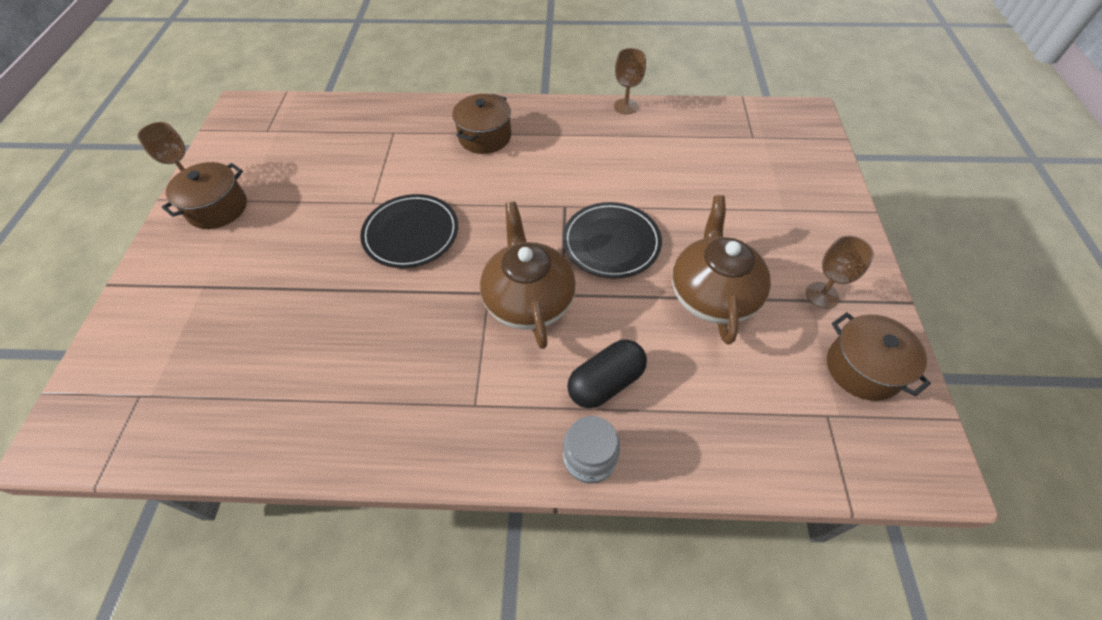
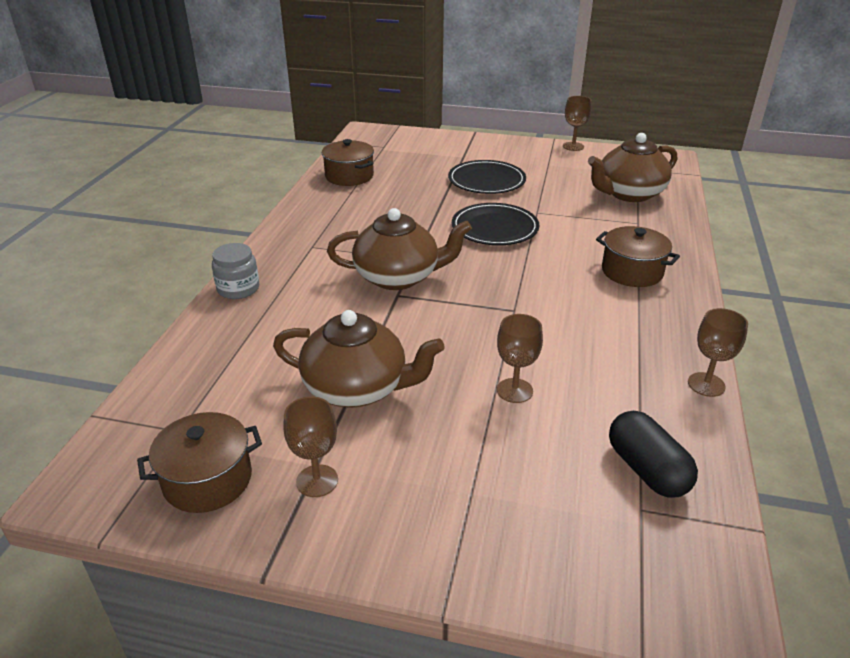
camera: 100 degrees right, 20 degrees down
(218, 208) = (540, 156): brown pot -> brown pot (349, 176)
(329, 137) = (628, 194): none -> brown teapot
(606, 382) = (295, 305): black capsule -> black capsule (647, 470)
(611, 242) = (453, 332): black plate -> black plate (486, 180)
(672, 197) = (514, 390): none -> brown goblet

